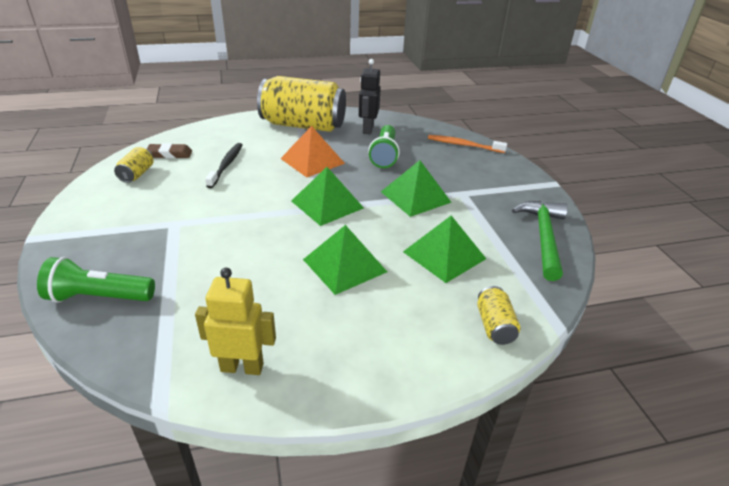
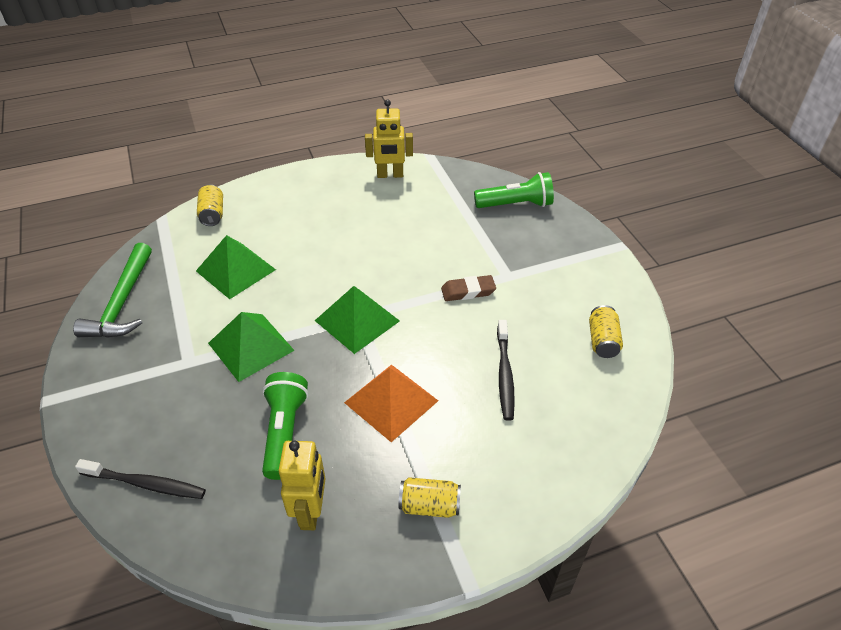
camera: 175 degrees right, 10 degrees up
(170, 154) = (594, 387): brown eraser -> brown eraser (468, 291)
(303, 125) = (429, 505): yellow can -> yellow can, size x0.41
(344, 265) = (330, 249): green pyramid -> none
(367, 129) = (311, 512): black robot -> yellow robot
(464, 145) = (146, 484): orange toothbrush -> black toothbrush

